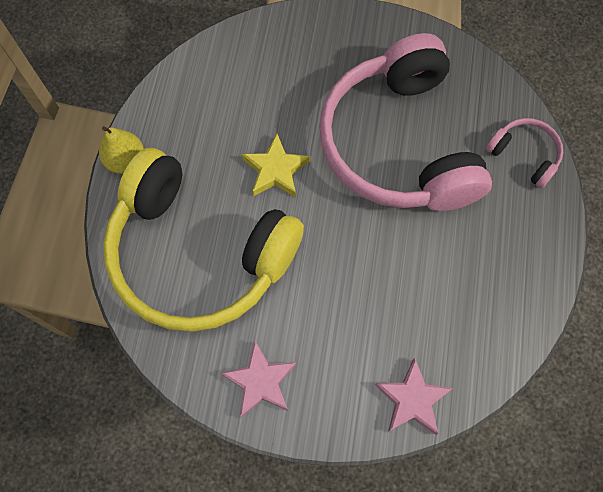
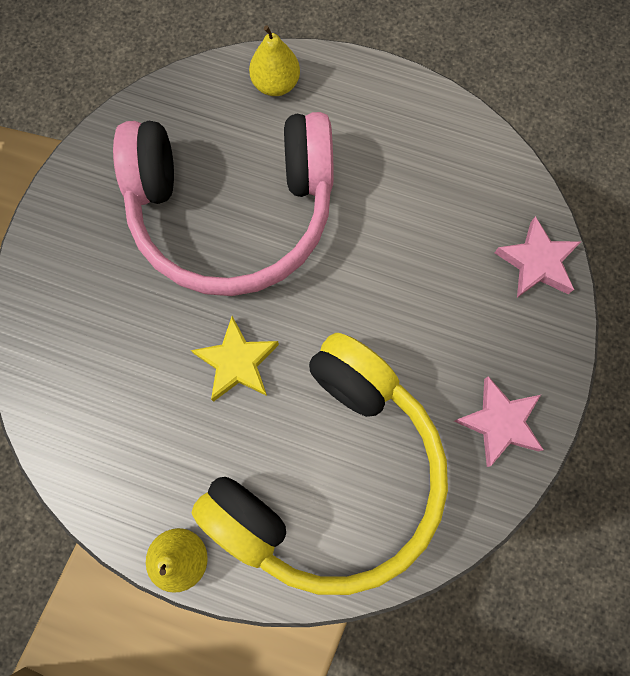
camera: 80 degrees left, 5 degrees up
(524, 155) = (275, 84): pink headphones -> yellow pear

